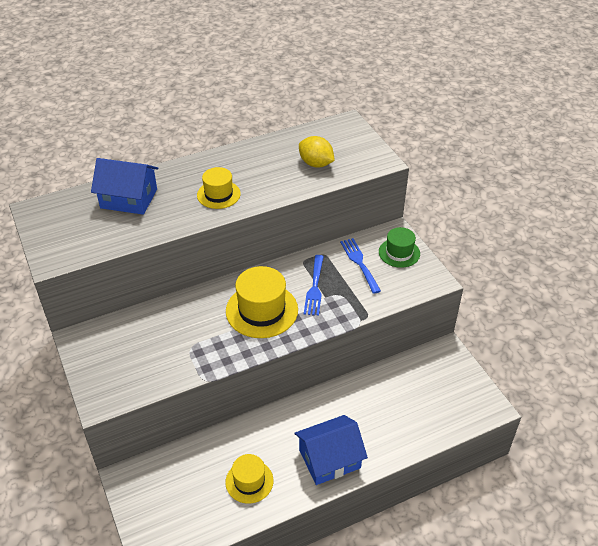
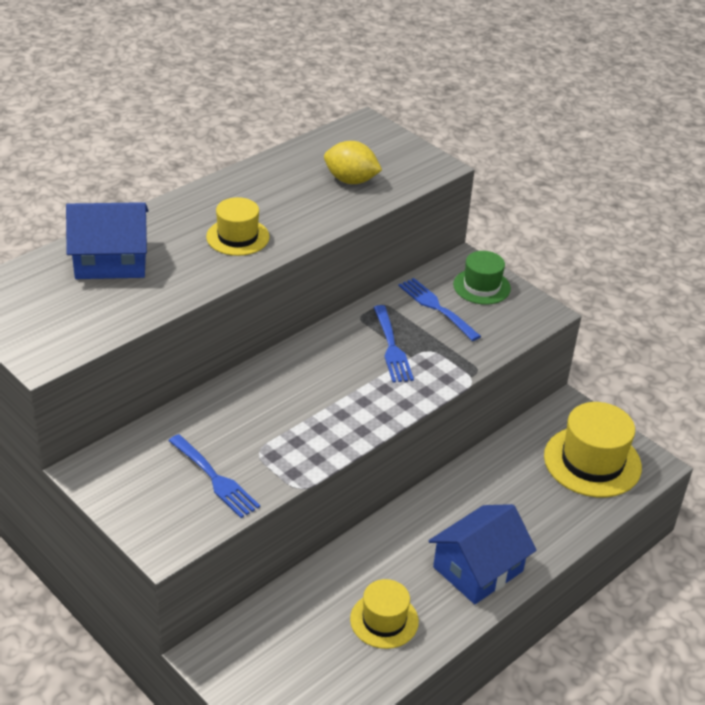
camera: 20 degrees left, 5 degrees down
(154, 361) = (215, 479): none -> blue fork
(262, 310) = (334, 387): yellow hat -> yellow hat (592, 462)

